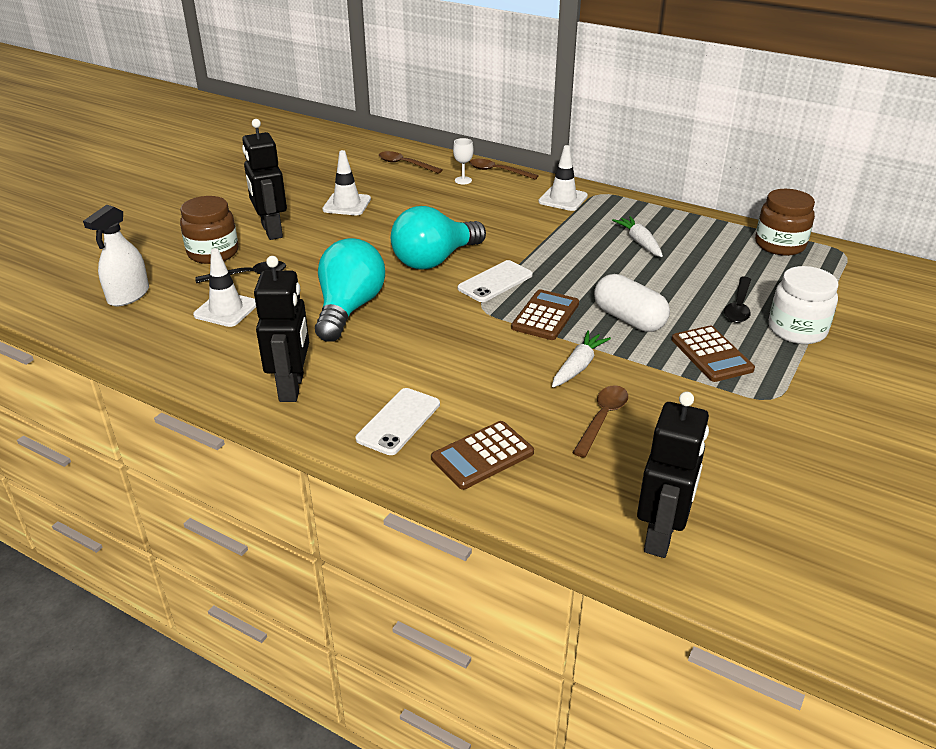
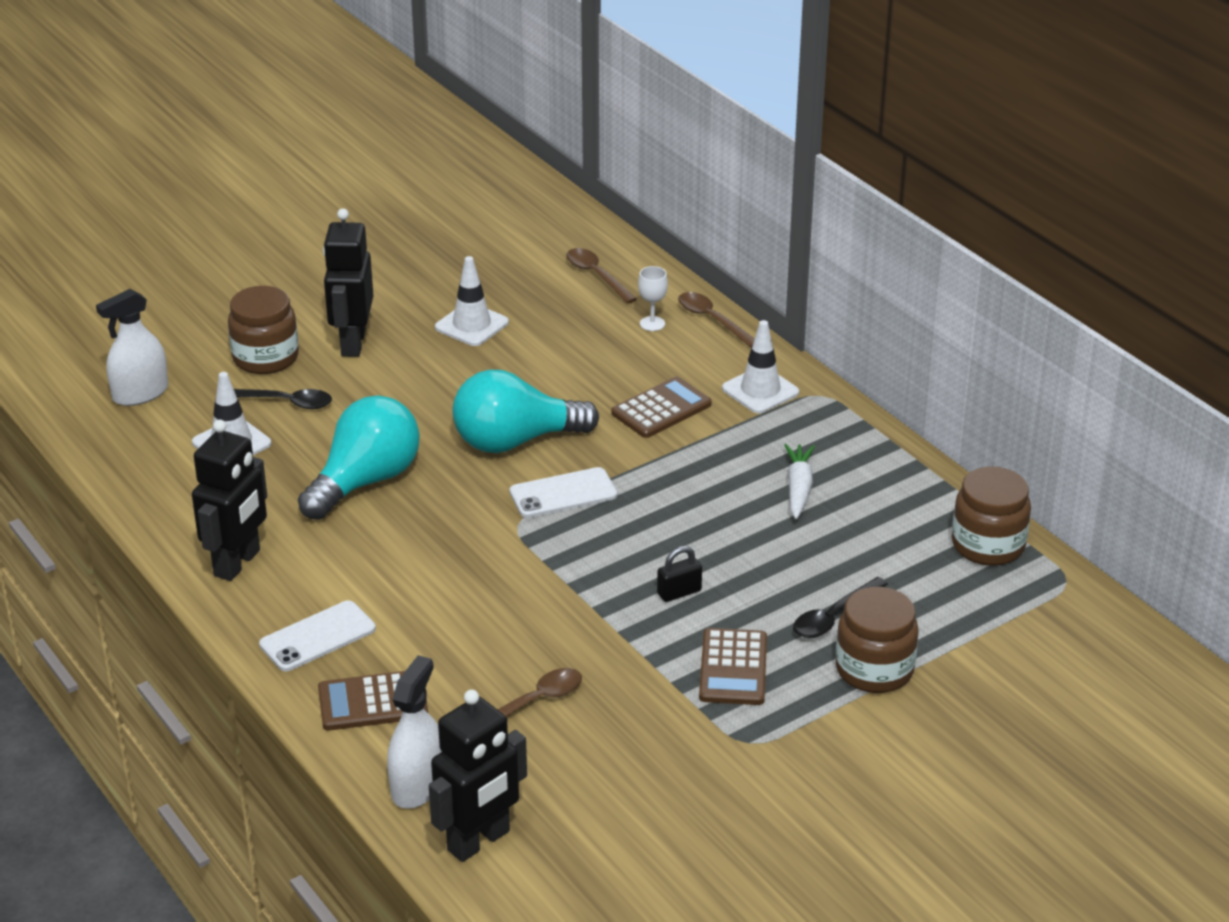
camera: 25 degrees right, 0 degrees up
(545, 316) = (583, 558): brown calculator -> brown calculator (661, 409)
(573, 508) = (417, 786): none -> white spray bottle
(578, 366) = (563, 634): white carrot -> none
(629, 319) = (679, 592): white capsule -> black padlock
(797, 330) = (874, 669): white jar -> brown jar

